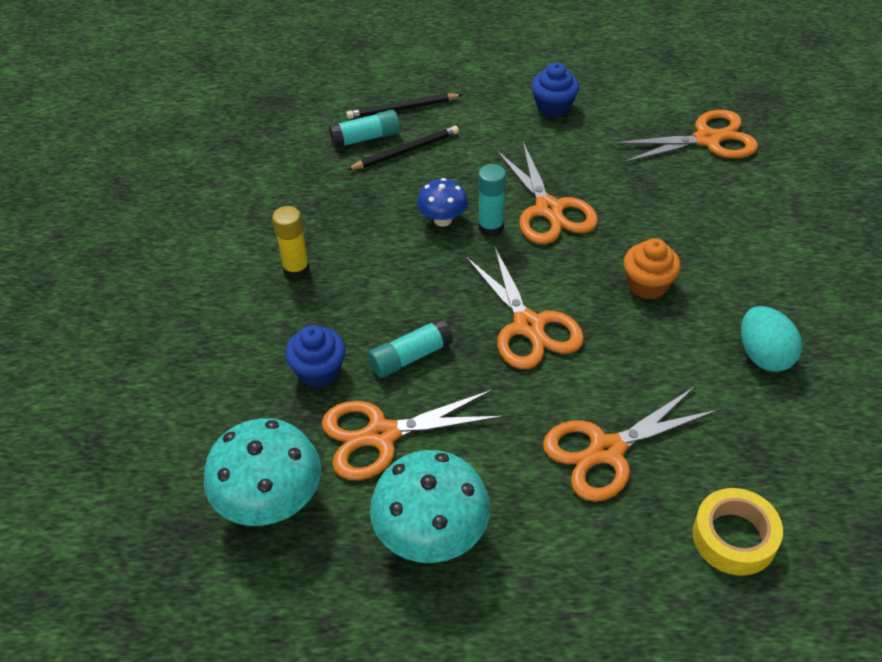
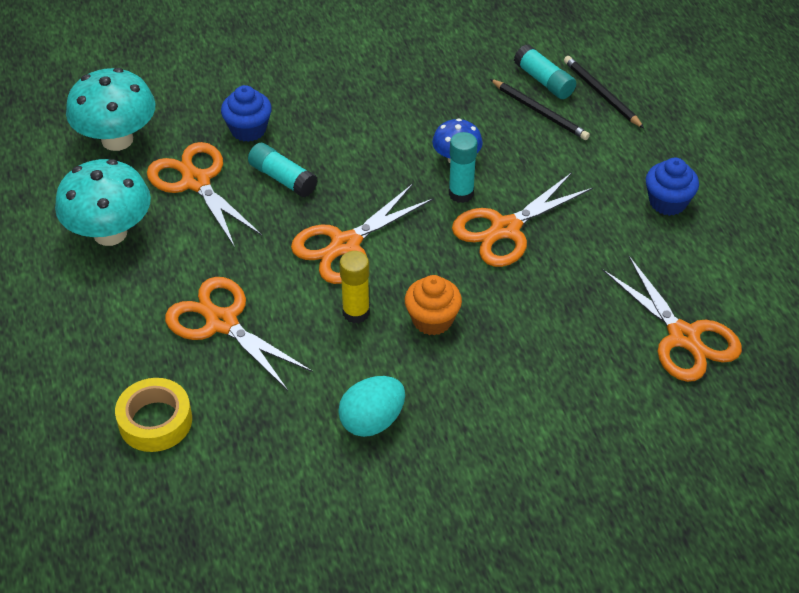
camera: 70 degrees right, 0 degrees up
(296, 270) = (354, 85): yellow glue stick -> yellow glue stick (356, 312)

